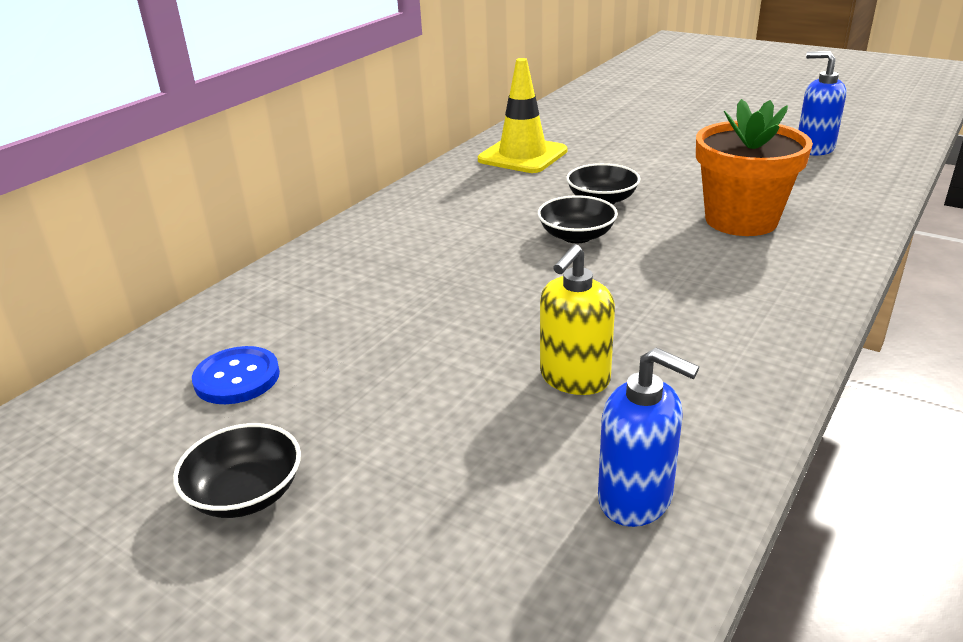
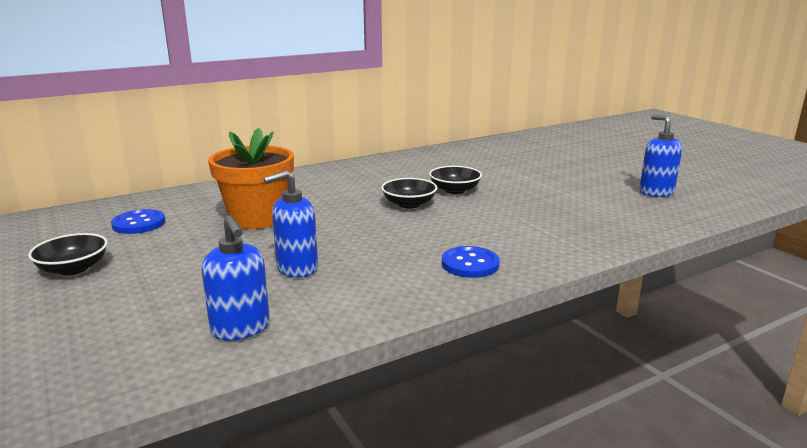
camera: 25 degrees right, 10 degrees down
(522, 155) = (442, 159): yellow traffic cone -> none
(574, 378) = (296, 268): yellow soap dispenser -> blue soap dispenser
(741, 220) = (531, 219): orange flower pot -> orange flower pot (257, 218)
(763, 304) = (470, 264): none -> blue button

